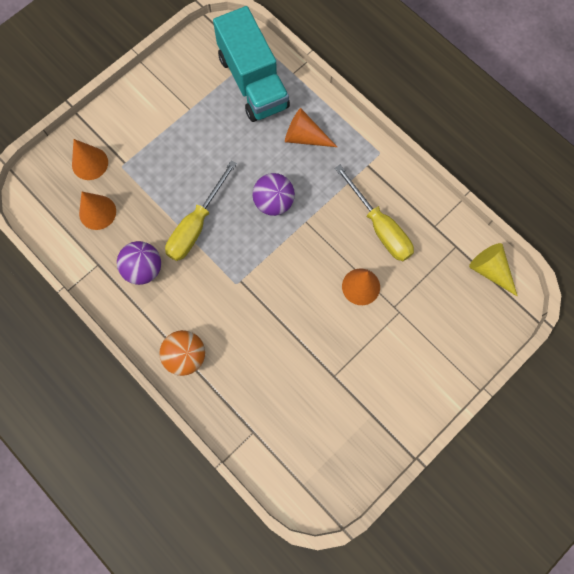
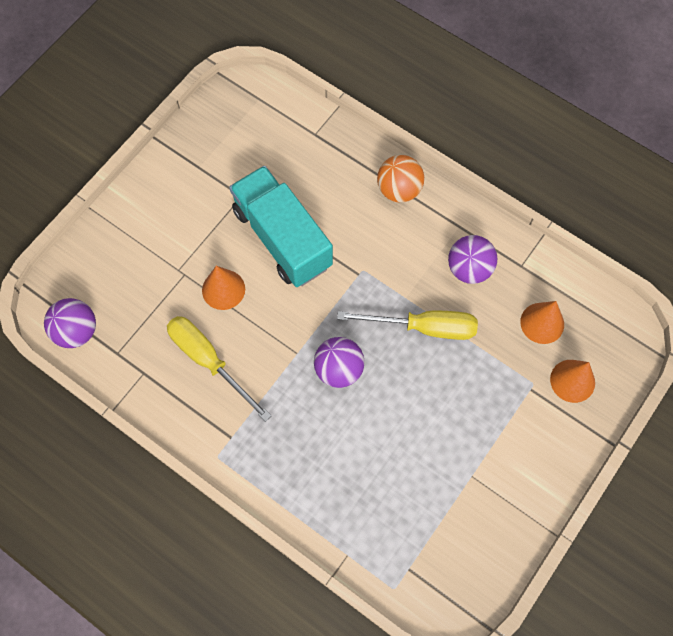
camera: 170 degrees right, 5 degrees down
(196, 225) = (423, 327): yellow screwdriver -> yellow screwdriver turned 75 degrees clockwise
(253, 82) = (398, 531): turquoise truck -> turquoise truck (282, 238)
(305, 137) = (315, 461): orange cone -> none
(490, 270) = (76, 331): yellow cone -> purple ball

